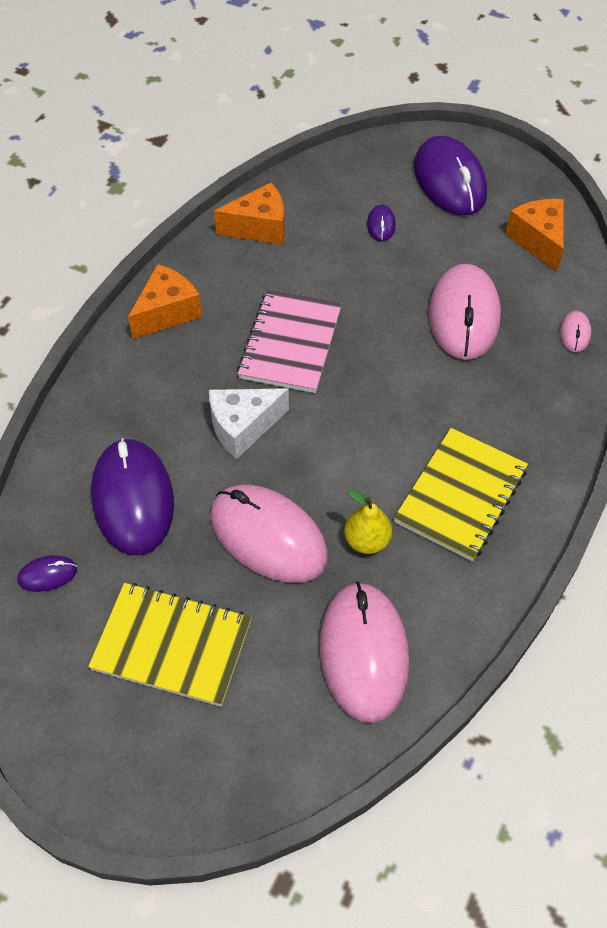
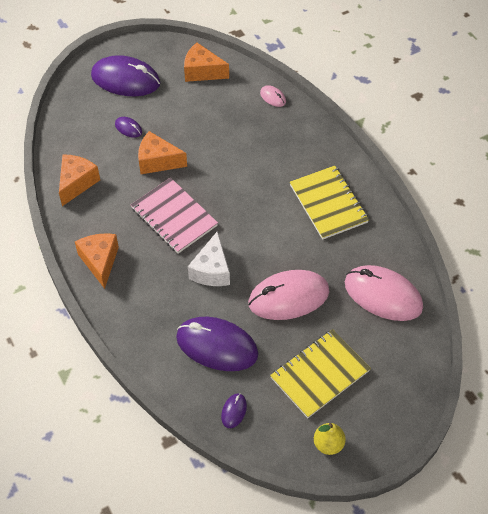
camera: 55 degrees left, 0 degrees up
(359, 279) = (157, 161): none -> orange cheese
(367, 541) = (323, 257): yellow pear -> yellow pear (328, 444)
(464, 316) = (222, 133): pink mouse -> none

